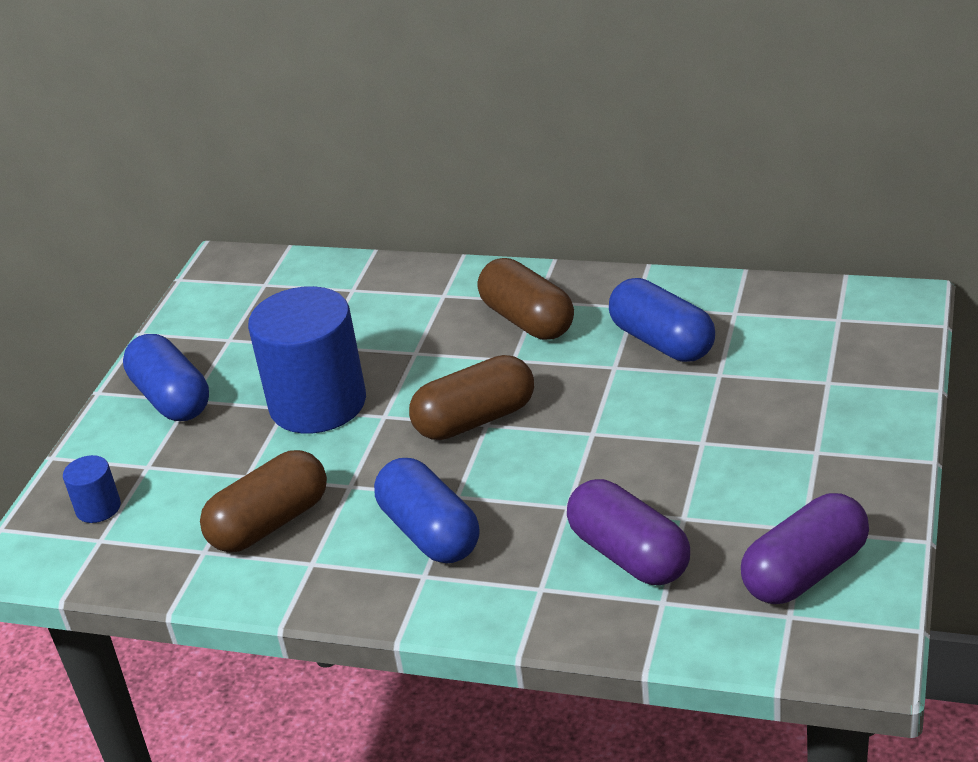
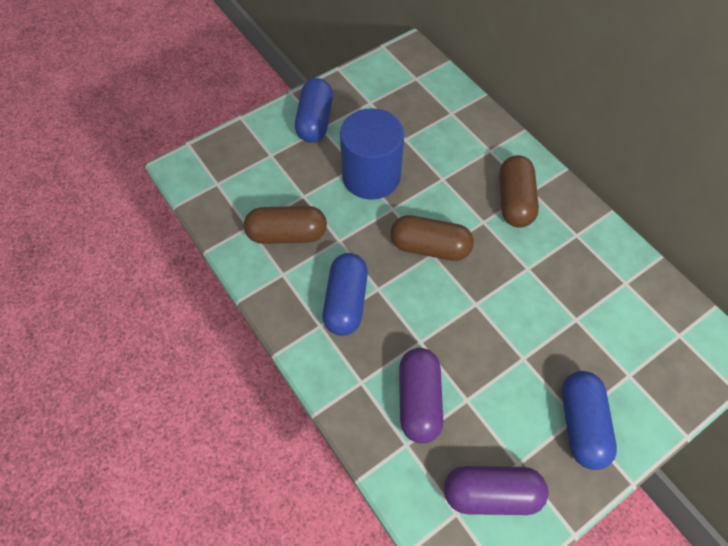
camera: 35 degrees right, 25 degrees up
(98, 508) = (232, 164): blue cylinder -> none
(662, 342) = (568, 272): blue capsule -> blue capsule (581, 424)

